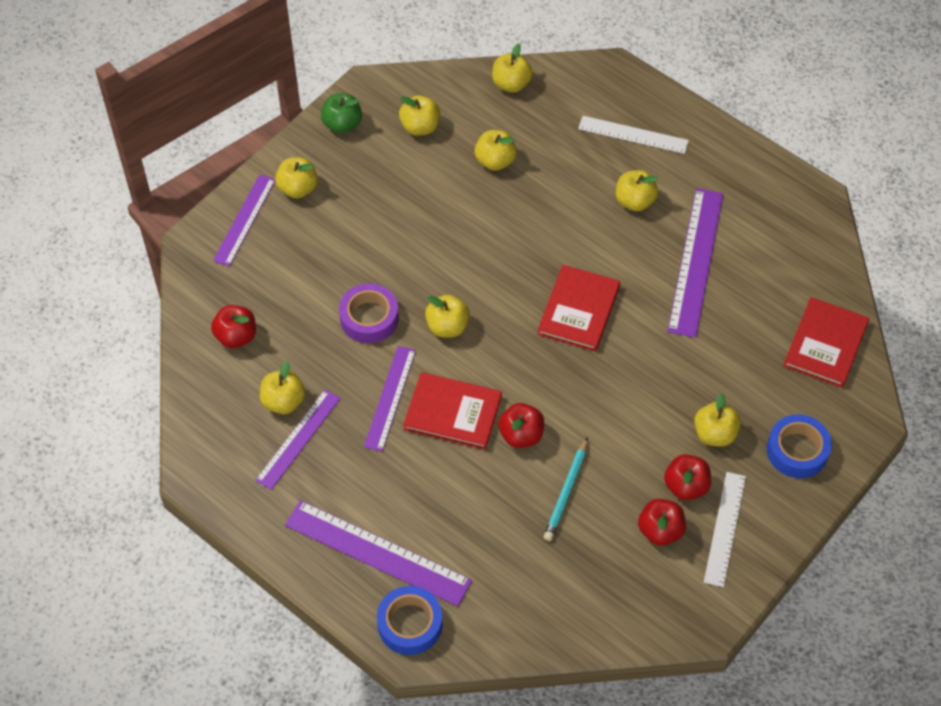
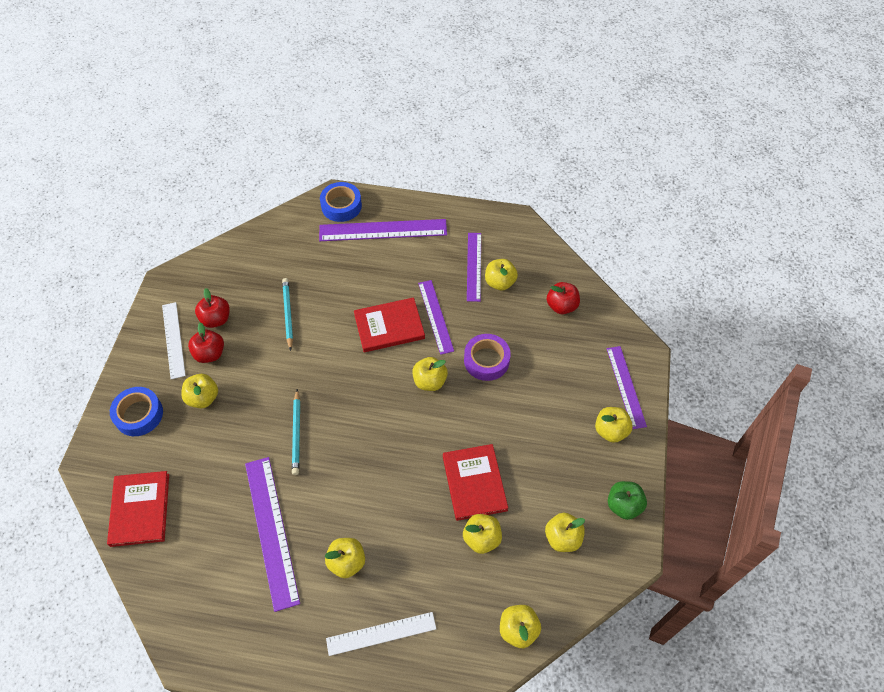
camera: 150 degrees right, 0 degrees up
(521, 435) = (336, 334): red apple -> none
(579, 310) = (343, 441): red book -> red book (474, 483)
(626, 342) = (296, 434): none -> turquoise pencil

